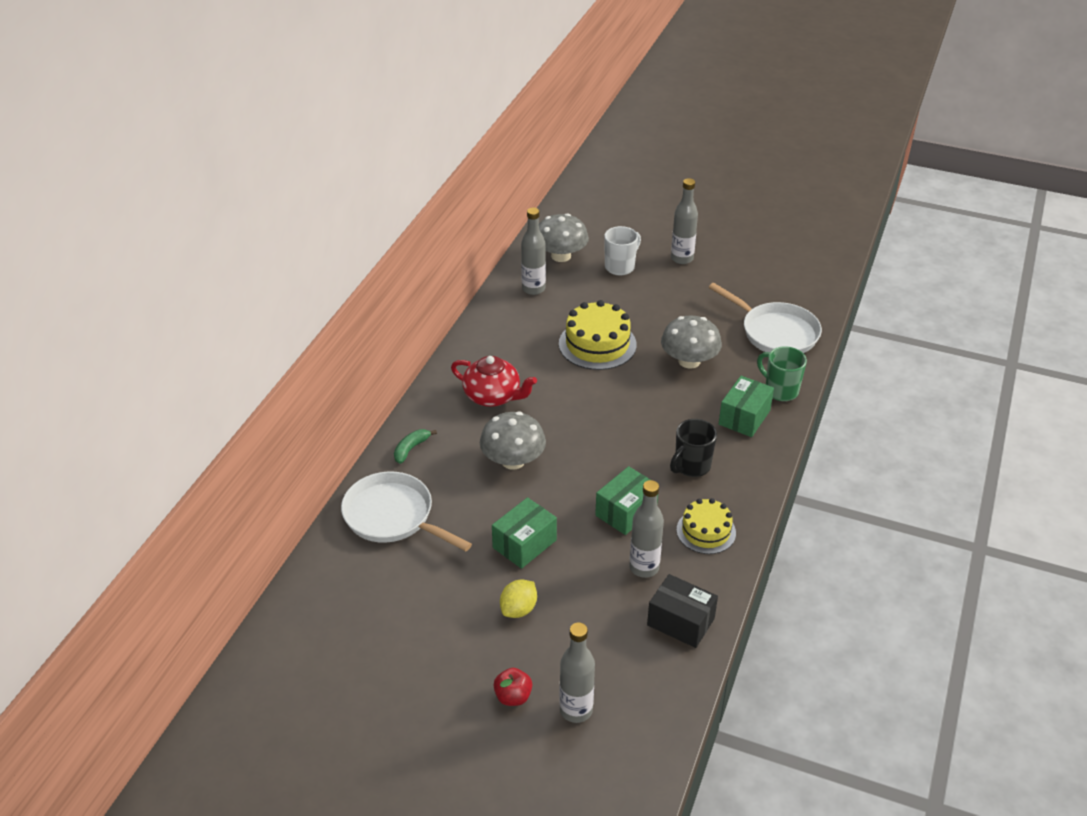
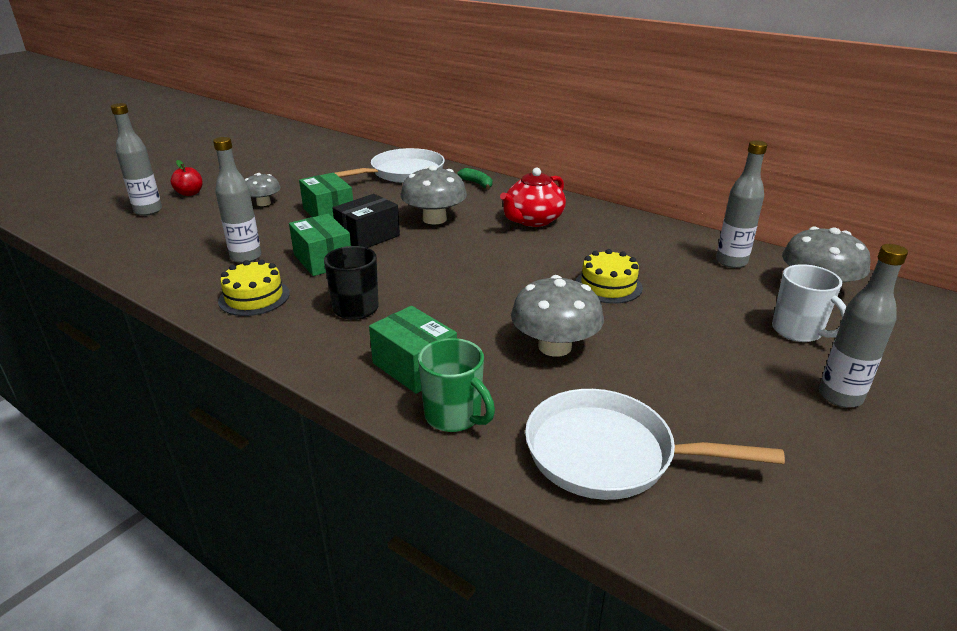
camera: 105 degrees right, 10 degrees down
(518, 609) = (263, 203): yellow lemon -> grey mushroom
(597, 344) = (608, 286): yellow cake -> yellow cake, size x0.65
(680, 622) = (166, 263): black box -> black box (368, 237)
(775, 332) = (609, 454): white pan -> white pan turned 45 degrees clockwise
(780, 390) = (454, 416): green mug -> green mug turned 75 degrees clockwise

